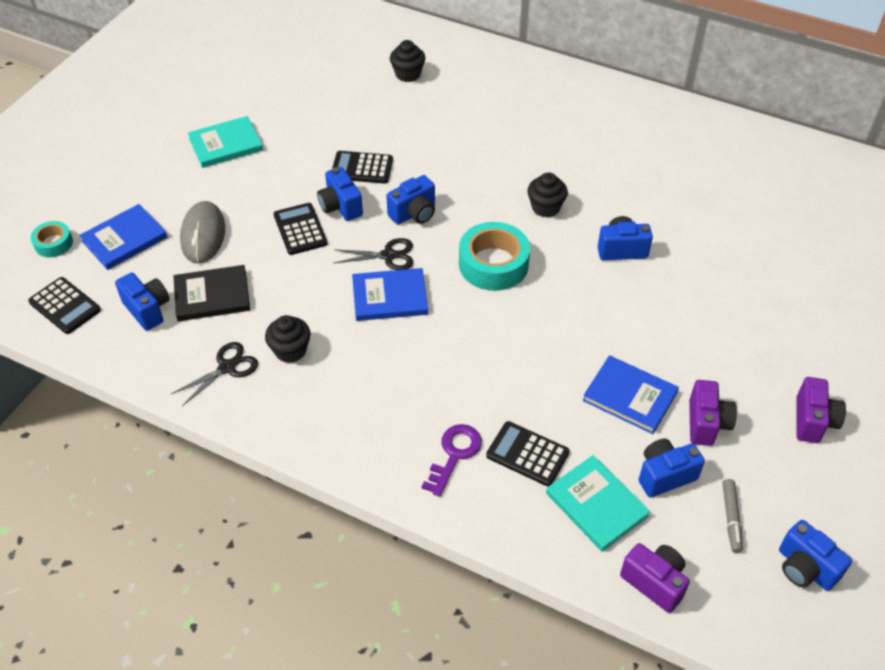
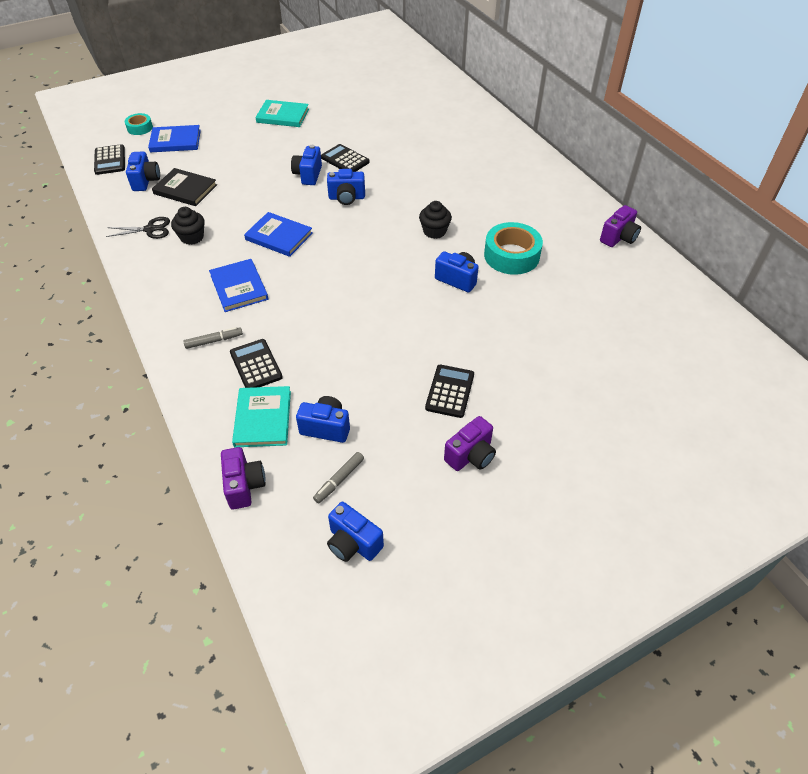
camera: 35 degrees right, 0 degrees up
(203, 235) = (217, 157): grey mouse -> none
(300, 229) = (271, 177): black calculator -> black calculator (450, 391)
(388, 255) = (304, 214): black scissors -> none
(408, 74) = (433, 120): black cupcake -> none
(454, 455) = (214, 341): purple key -> grey marker
(493, 264) = (362, 248): turquoise tape -> turquoise tape (511, 255)
(630, 396) = (359, 368): blue book -> blue book (239, 287)
(706, 423) = (391, 413): purple camera -> purple camera (618, 238)
(805, 568) = (353, 543): blue camera -> blue camera turned 45 degrees counterclockwise

